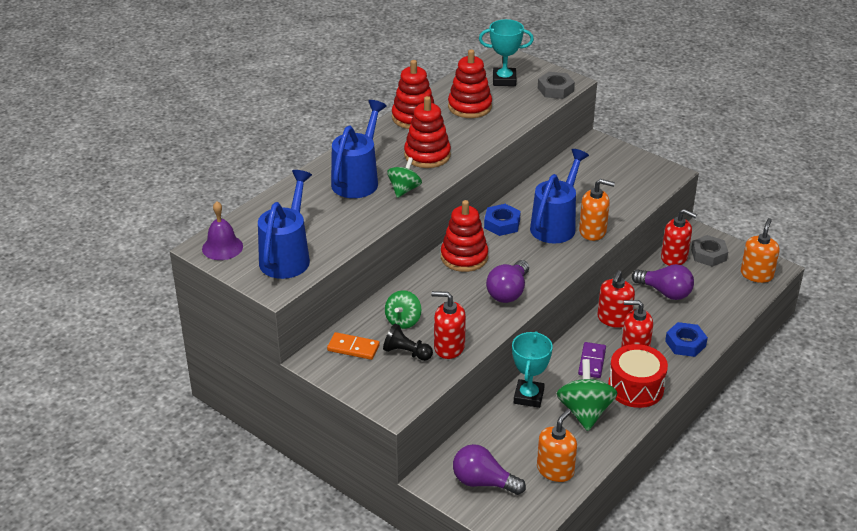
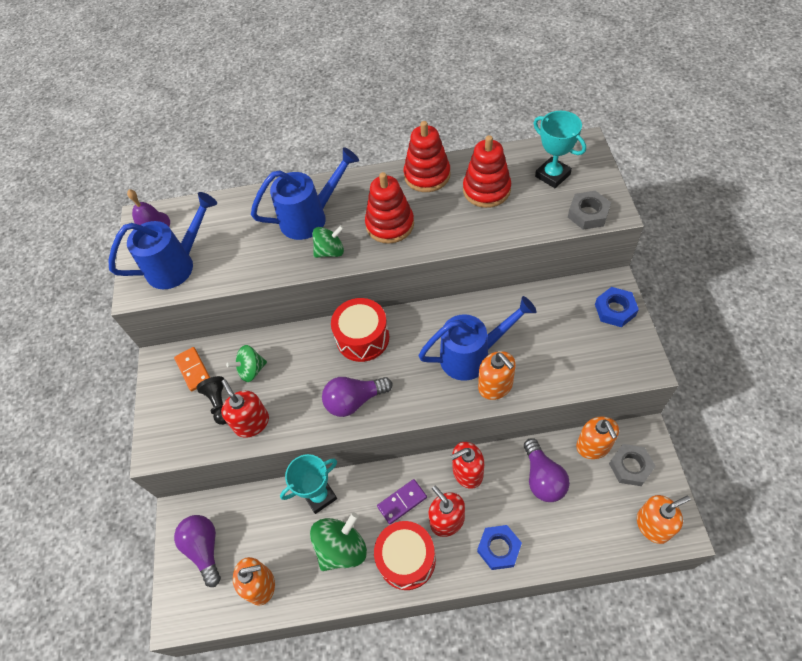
camera: 50 degrees right, 20 degrees up
(464, 257) = (362, 338): red stacking toy -> red drum
(502, 224) = (429, 323): blue nut -> blue nut (615, 310)
(674, 257) = (593, 446): red soap dispenser -> orange soap dispenser

